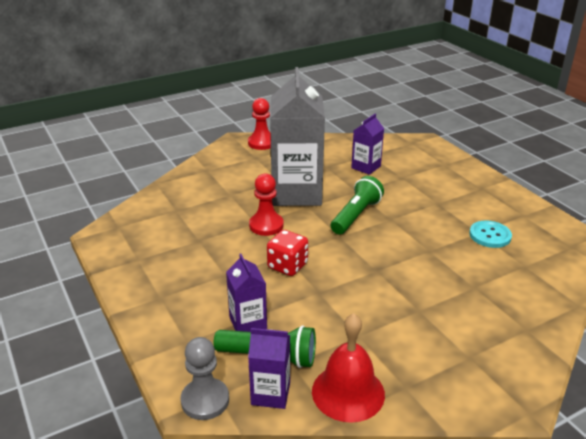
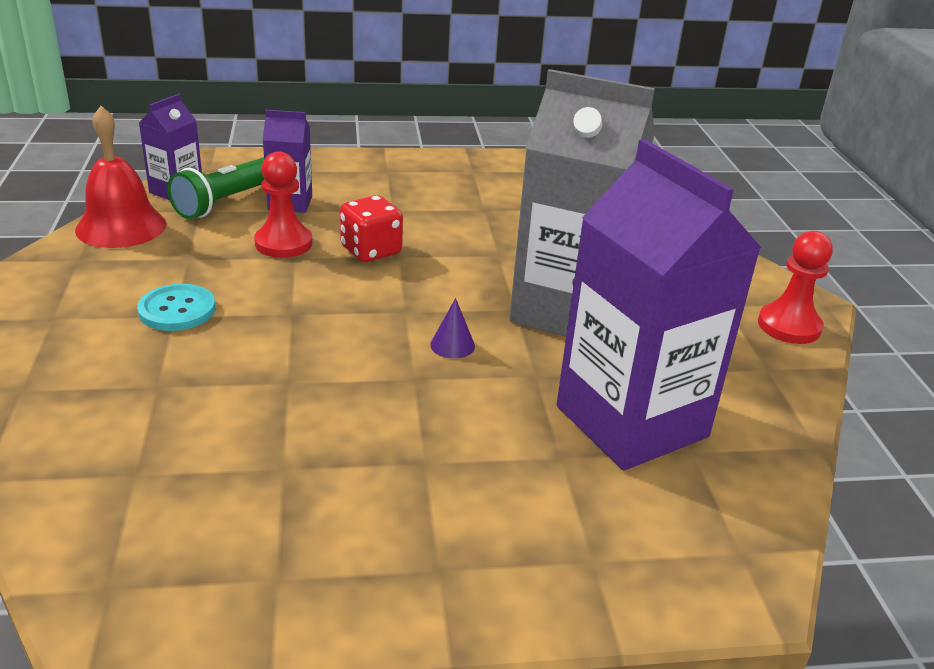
camera: 110 degrees right, 0 degrees up
(205, 400) = (210, 164): grey pawn -> none
(266, 225) = (484, 260): red pawn -> red pawn (283, 243)
(356, 215) = (452, 345): green flashlight -> purple cone
(366, 167) = (631, 421): purple carton -> purple carton, size x2.10
(490, 235) = (259, 478): turquoise button -> turquoise button (177, 310)

